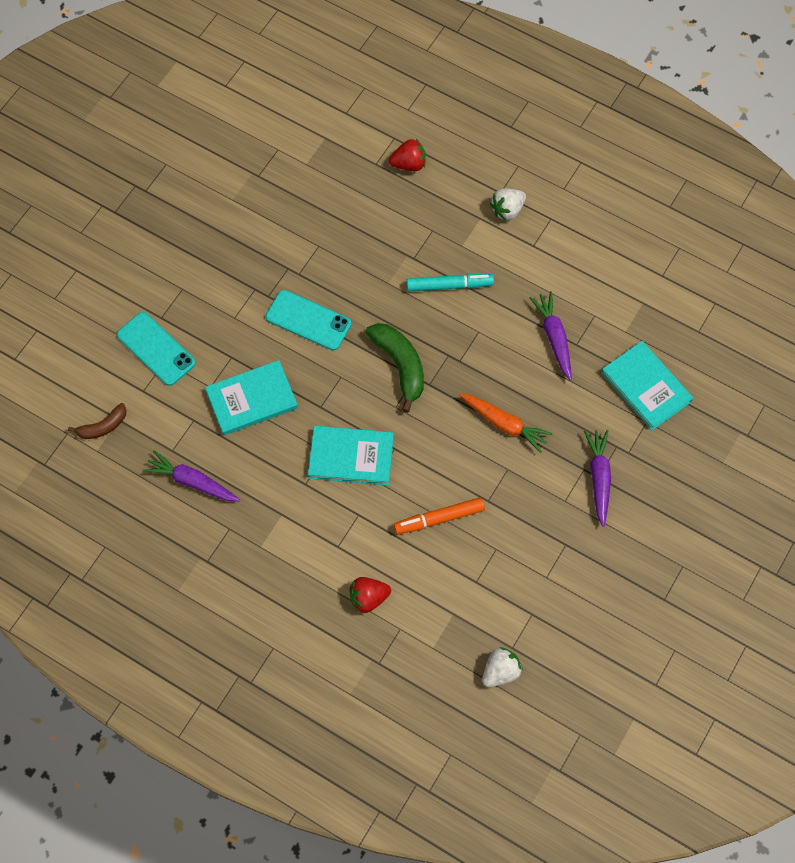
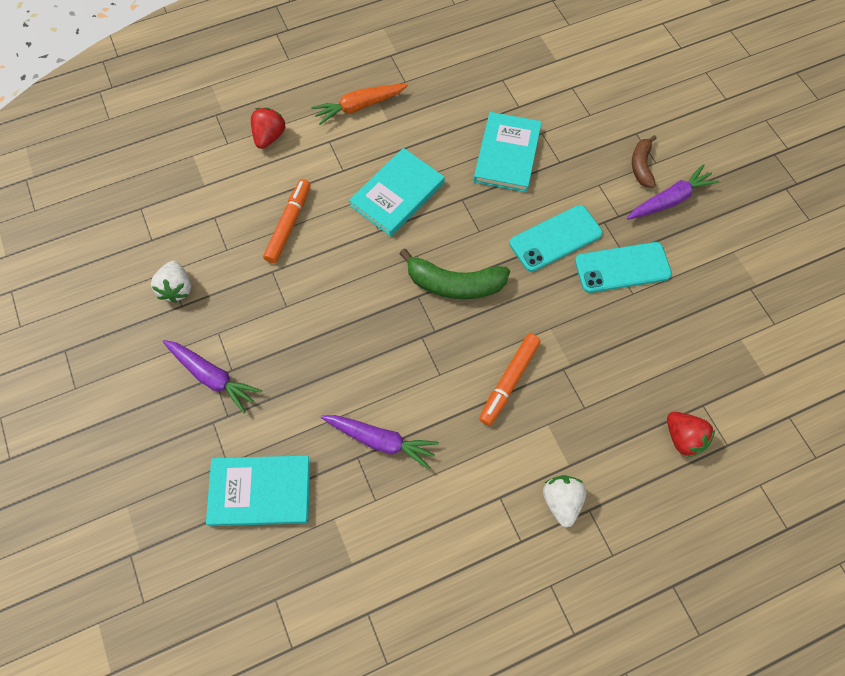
camera: 125 degrees right, 0 degrees up
(103, 426) = (558, 48): brown banana -> brown banana (641, 166)
(156, 349) = (606, 114): turquoise phone -> turquoise phone (622, 268)
(192, 482) = (464, 78): purple carrot -> purple carrot (670, 200)
(409, 164) = (683, 438): red strawberry -> red strawberry turned 60 degrees counterclockwise
(449, 285) = (509, 381): turquoise marker -> orange marker
(500, 672) = (131, 188): white strawberry -> white strawberry (177, 288)
(504, 424) = (329, 332): orange carrot -> orange carrot (359, 107)

